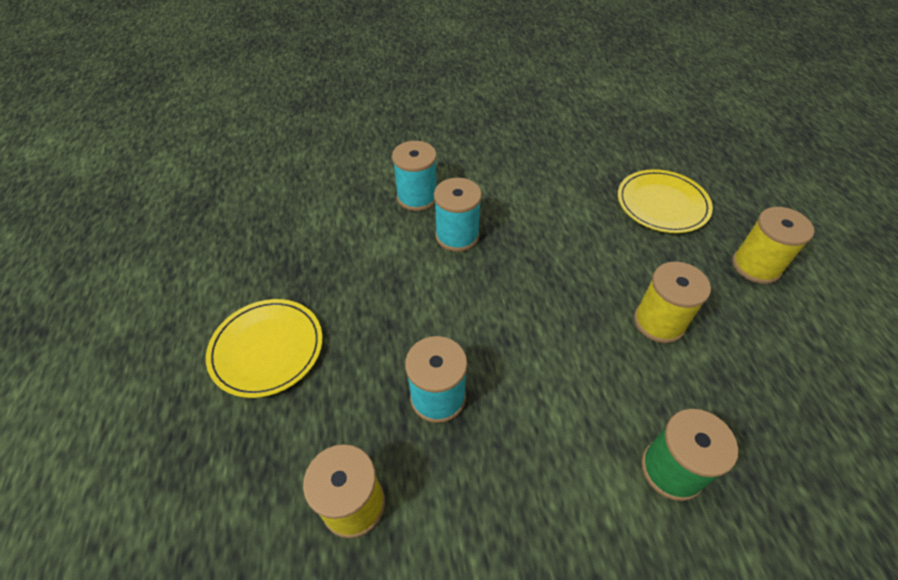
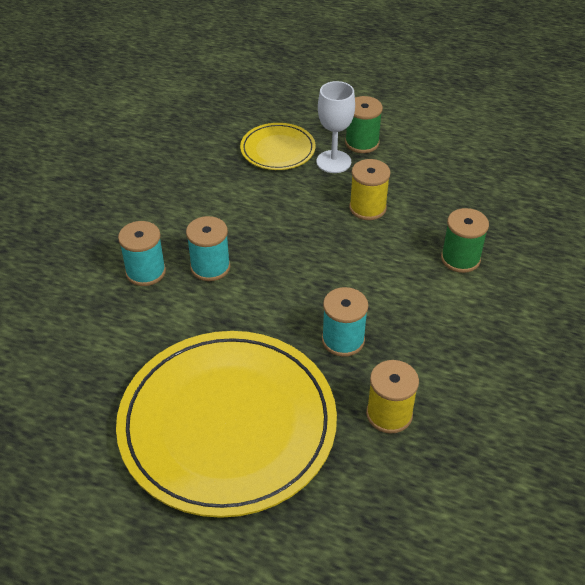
camera: 60 degrees left, 5 degrees down
(267, 349) = (227, 424): yellow plate -> yellow plate, size x2.14
(697, 256) = (333, 162): none -> white goblet
(756, 266) = (362, 143): yellow spool -> green spool

